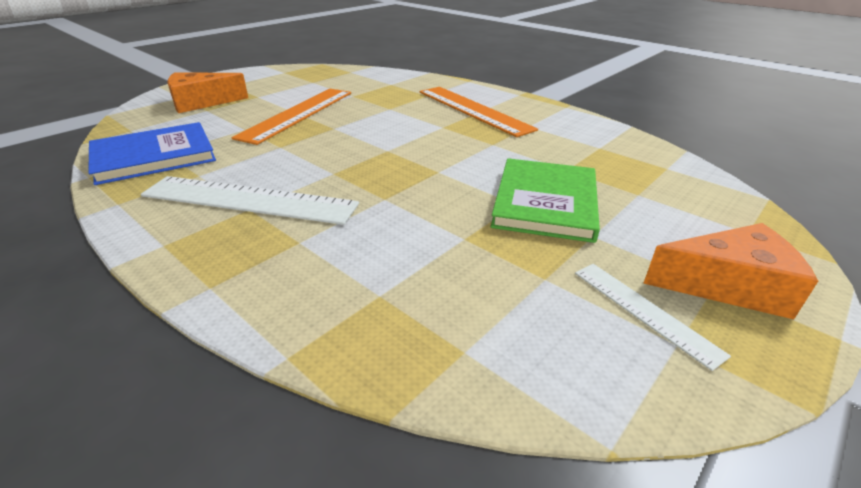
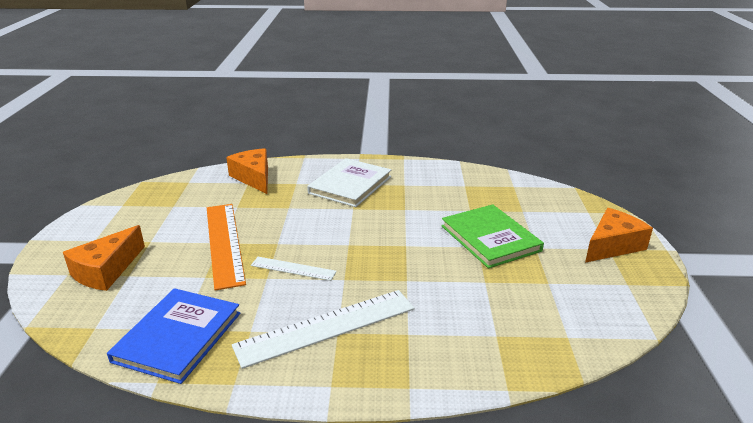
camera: 40 degrees left, 5 degrees down
(401, 82) = (254, 178): none -> orange cheese
(473, 110) = (350, 185): orange ruler -> white book
(644, 311) = (601, 276): white ruler -> white ruler (293, 268)

